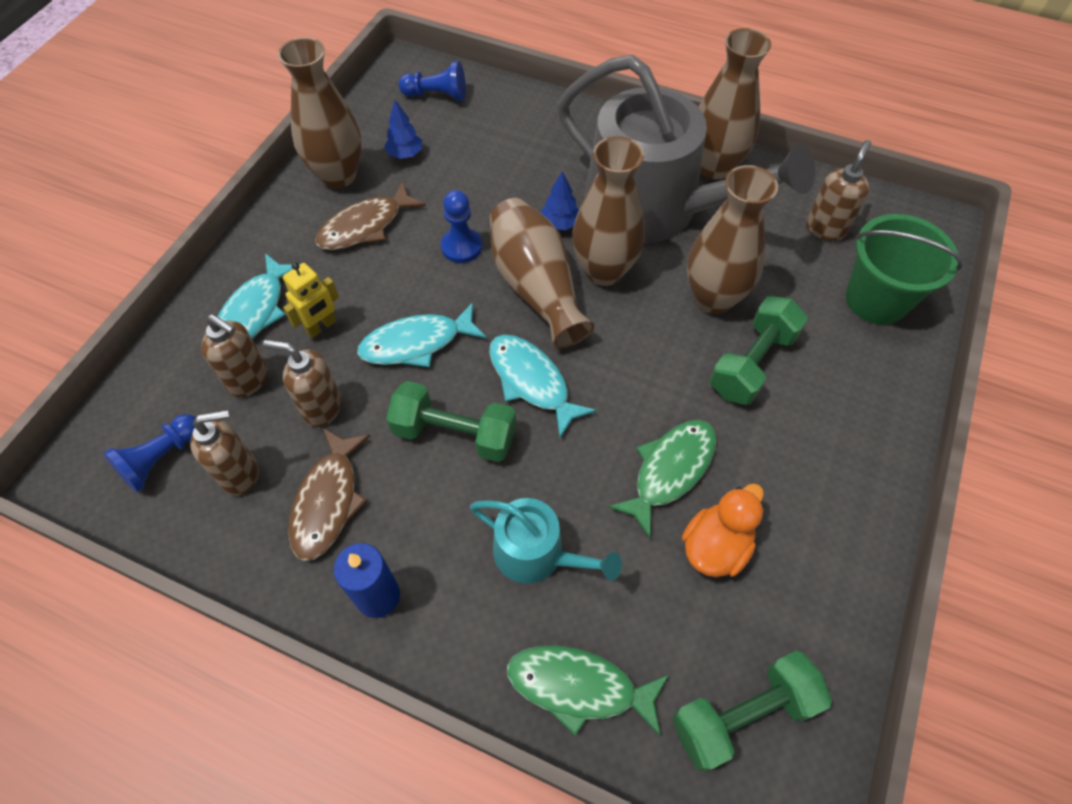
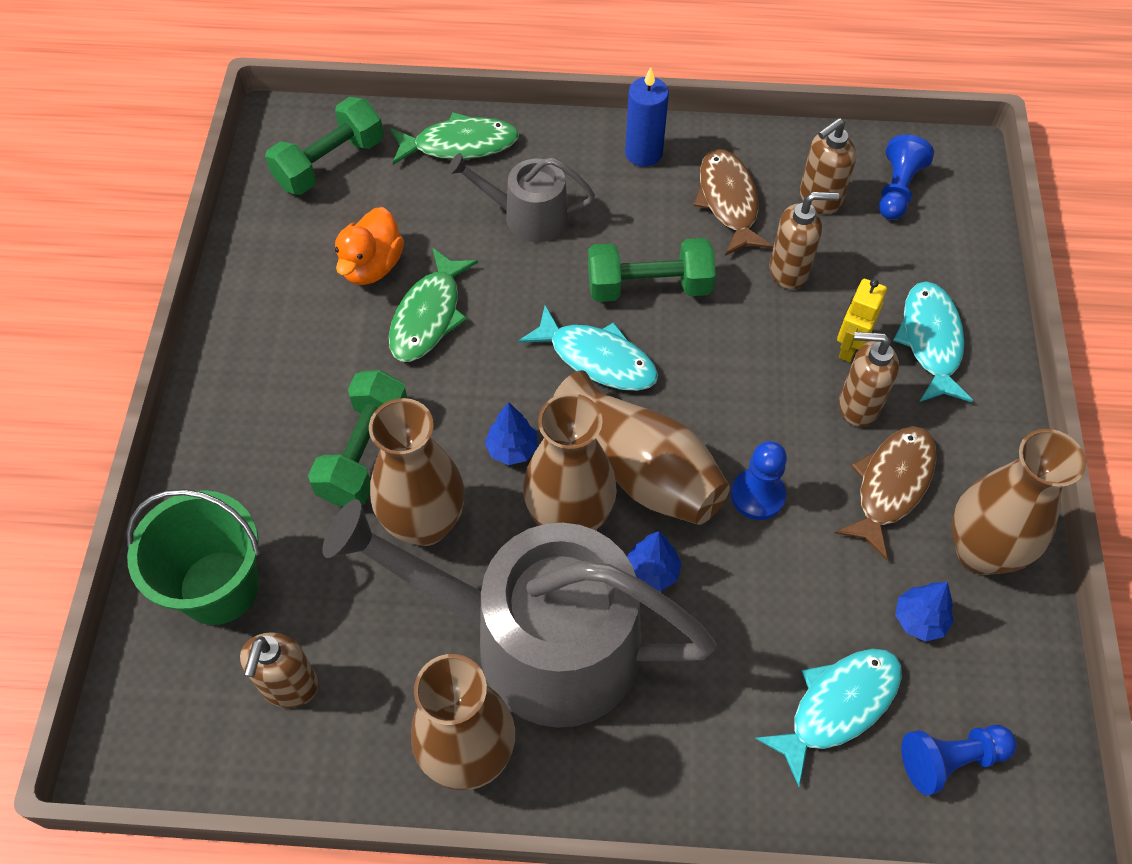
camera: 160 degrees right, 0 degrees up
(249, 380) = (878, 274): brown soap dispenser -> brown soap dispenser (858, 406)
(417, 343) = (738, 361): turquoise fish -> turquoise fish (837, 706)
(537, 554) = (528, 216): turquoise watering can -> grey watering can
(630, 330) = (512, 449): none -> blue tree

